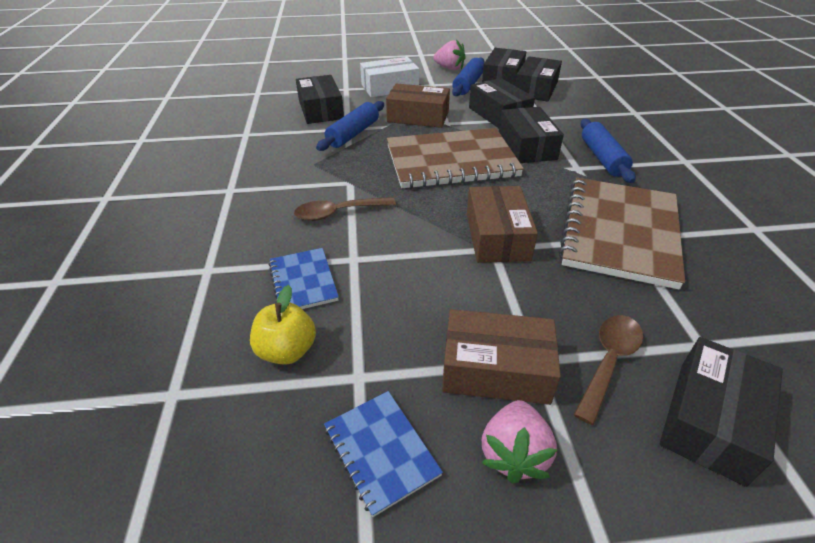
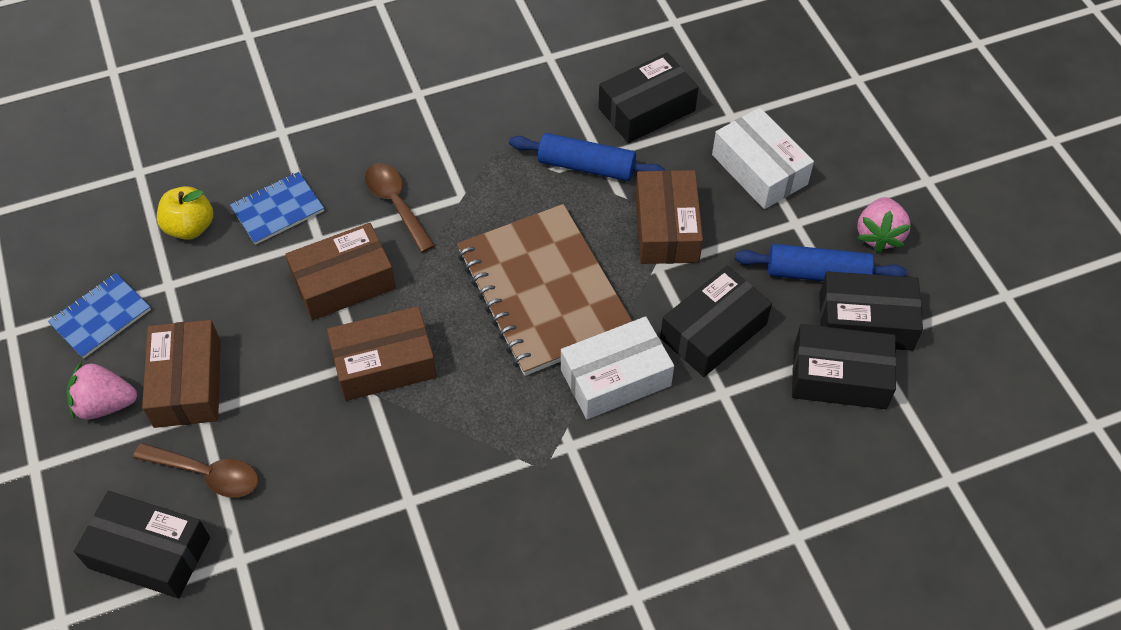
camera: 75 degrees right, 15 degrees up
(407, 249) = (344, 282): none -> brown box
(526, 146) = (615, 377): black box -> white box
(602, 158) = (609, 478): blue rolling pin -> none
(619, 232) = (419, 493): brown notebook -> none

